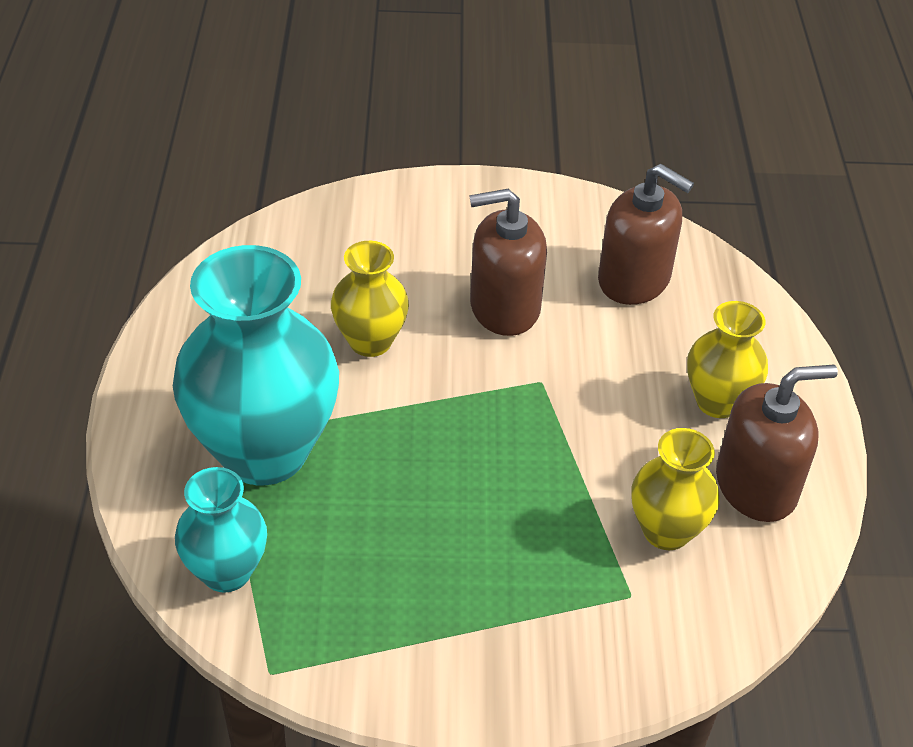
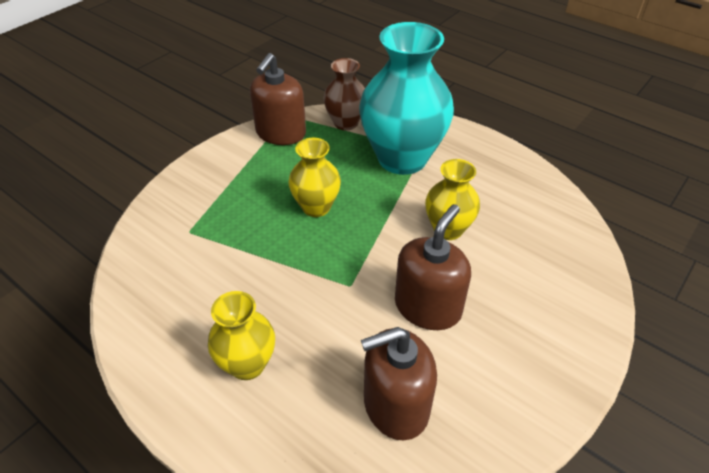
camera: 130 degrees right, 0 degrees up
(226, 572) = (346, 123): turquoise vase -> brown vase
(666, 531) = (201, 269): yellow vase -> yellow vase (316, 207)
(756, 486) = (176, 332): brown soap dispenser -> brown soap dispenser (281, 133)

